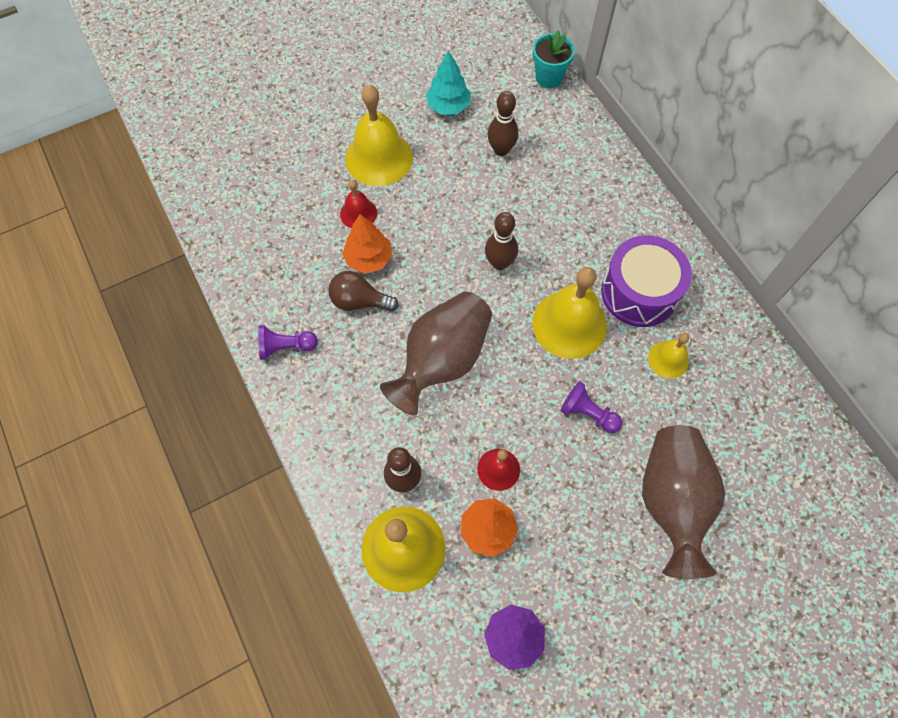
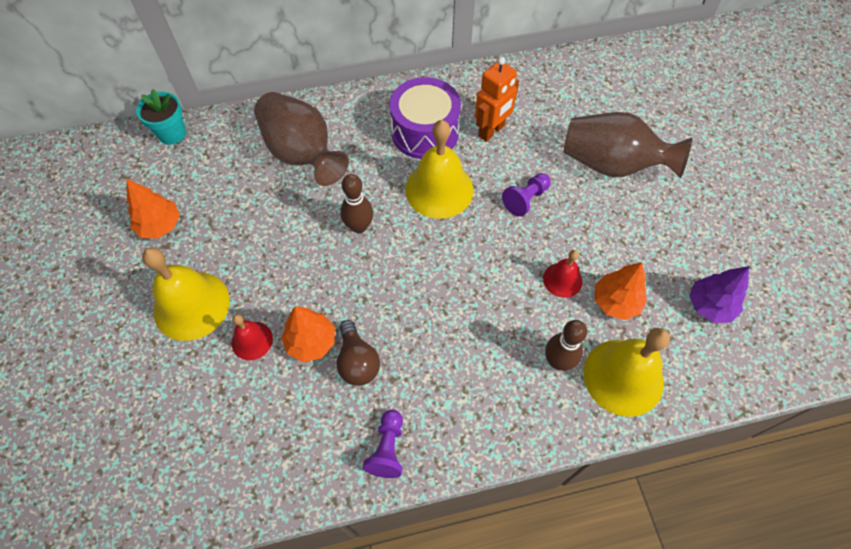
camera: 75 degrees left, 5 degrees down
(359, 301) = (357, 361): brown light bulb -> brown light bulb turned 45 degrees counterclockwise
(442, 360) = (445, 300): brown vase -> brown vase (302, 154)
(448, 106) = (160, 225): turquoise tree -> orange tree
(501, 150) = (235, 193): brown bowling pin -> none
(668, 359) = (491, 131): yellow bell -> orange robot

